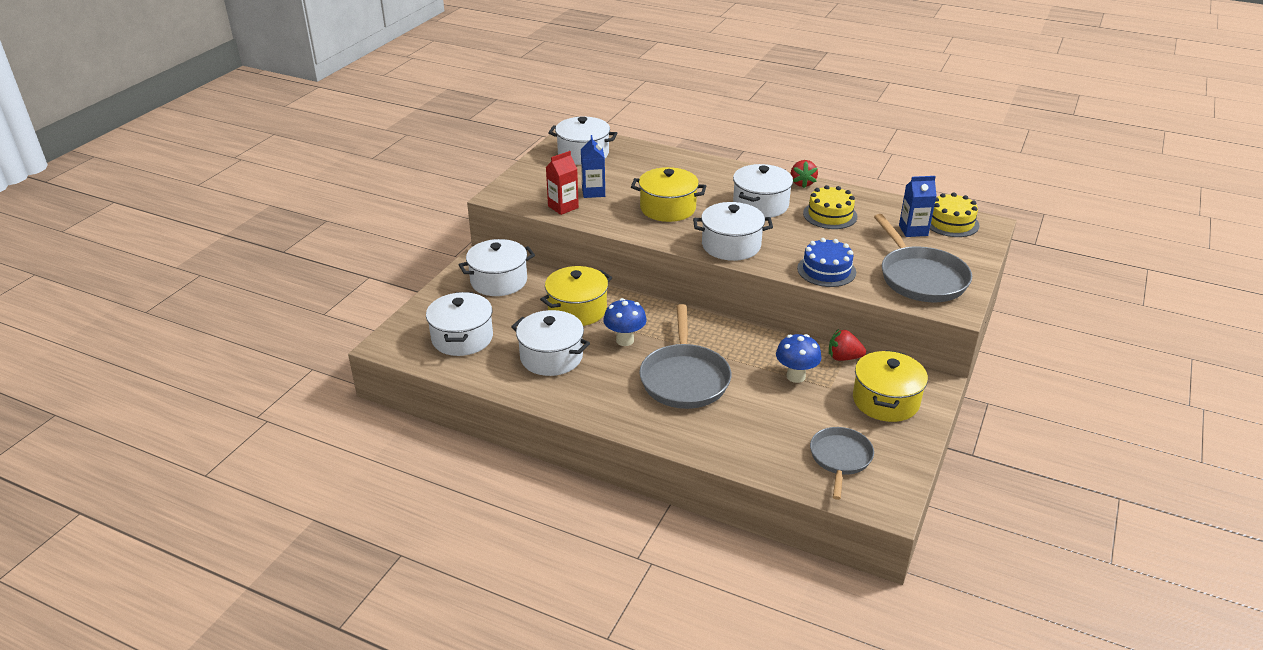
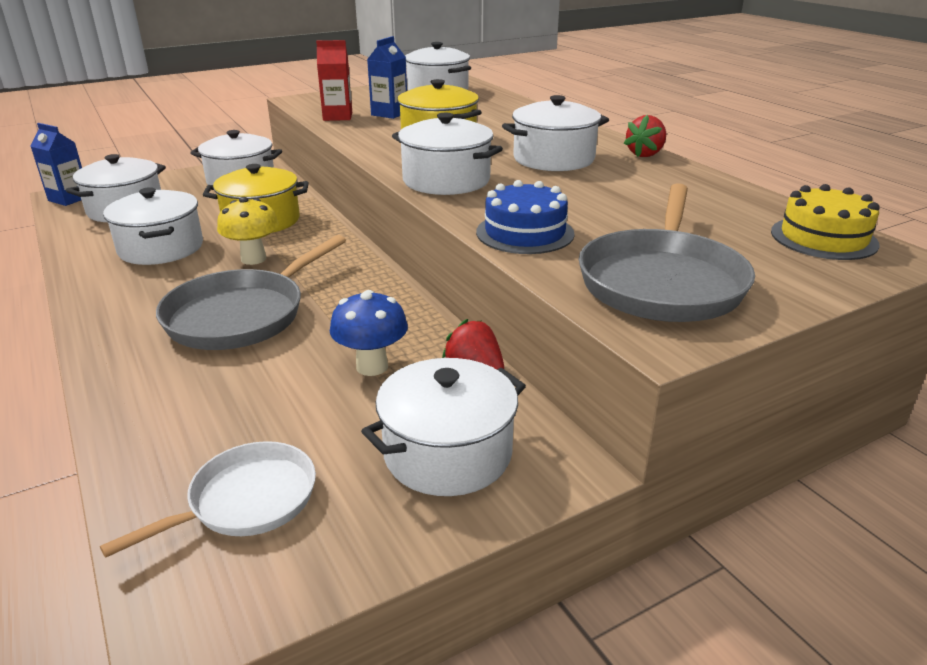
camera: 35 degrees right, 5 degrees down
(625, 340) = (253, 259): blue mushroom -> yellow mushroom
(830, 215) = (632, 186): yellow cake -> none
(840, 459) = (246, 501): grey pan -> white pan
(885, 401) = (447, 453): yellow pot -> white pot
(913, 230) = (739, 230): blue carton -> blue carton (69, 199)

